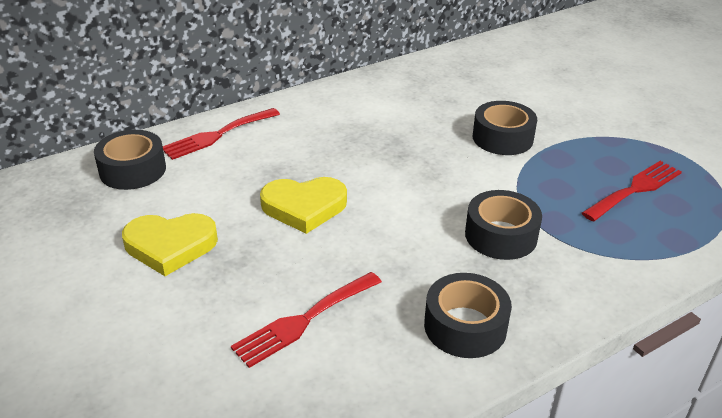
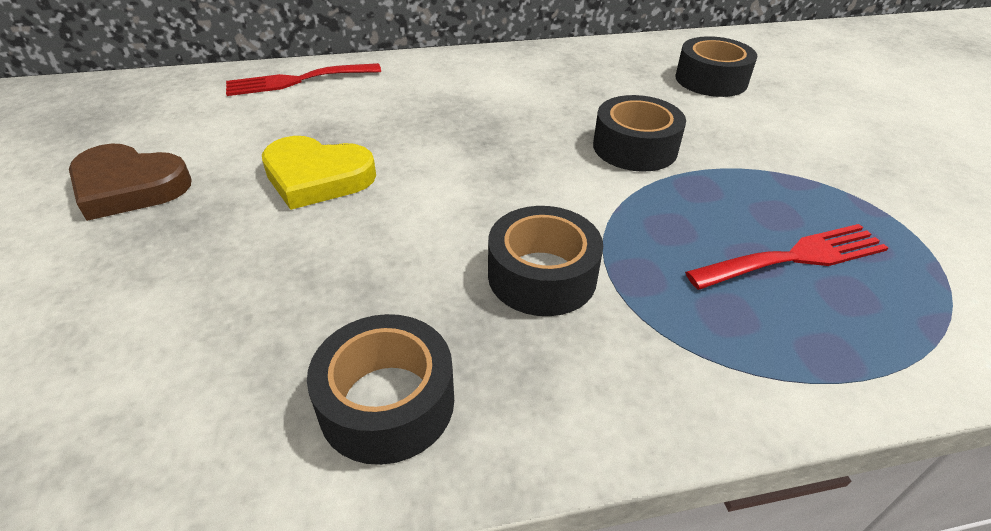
camera: 20 degrees right, 5 degrees up
(133, 170) = (177, 98): black tape -> black tape (711, 80)
(170, 246) = (129, 187): yellow heart -> brown heart
(304, 320) = (181, 324): red fork -> none

